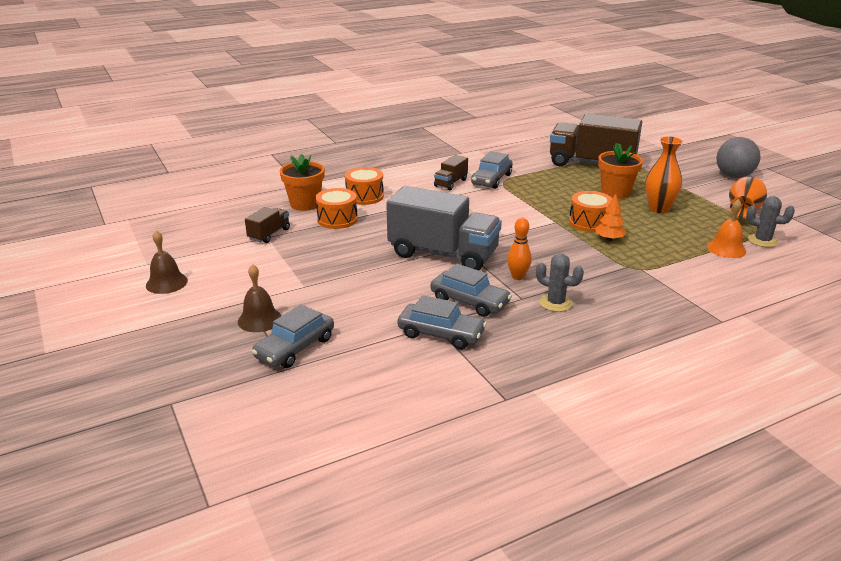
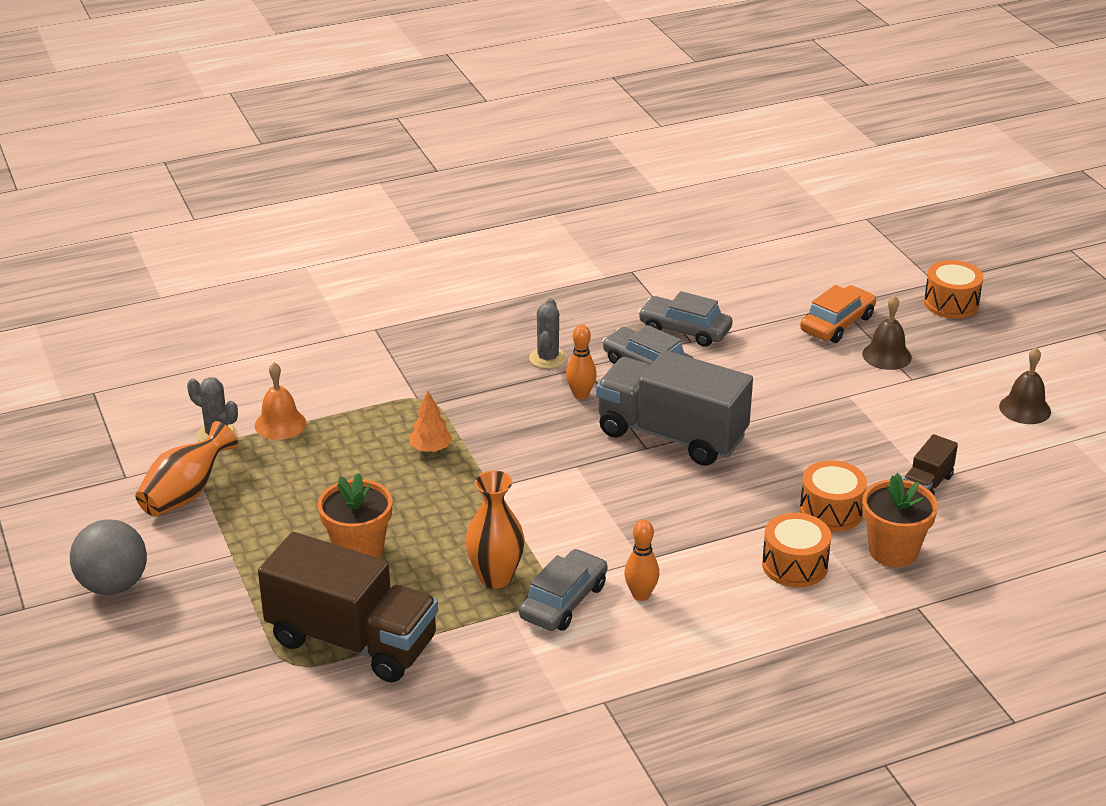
camera: 175 degrees left, 5 degrees up
(295, 348) = (837, 324): grey car -> orange car
(450, 183) = (641, 595): brown truck -> orange bowling pin
(555, 303) = (548, 358): grey cactus -> grey cactus turned 60 degrees clockwise
(589, 222) = (441, 483): orange drum -> orange drum (951, 303)
(659, 209) = (314, 507): orange vase -> orange vase (495, 577)

